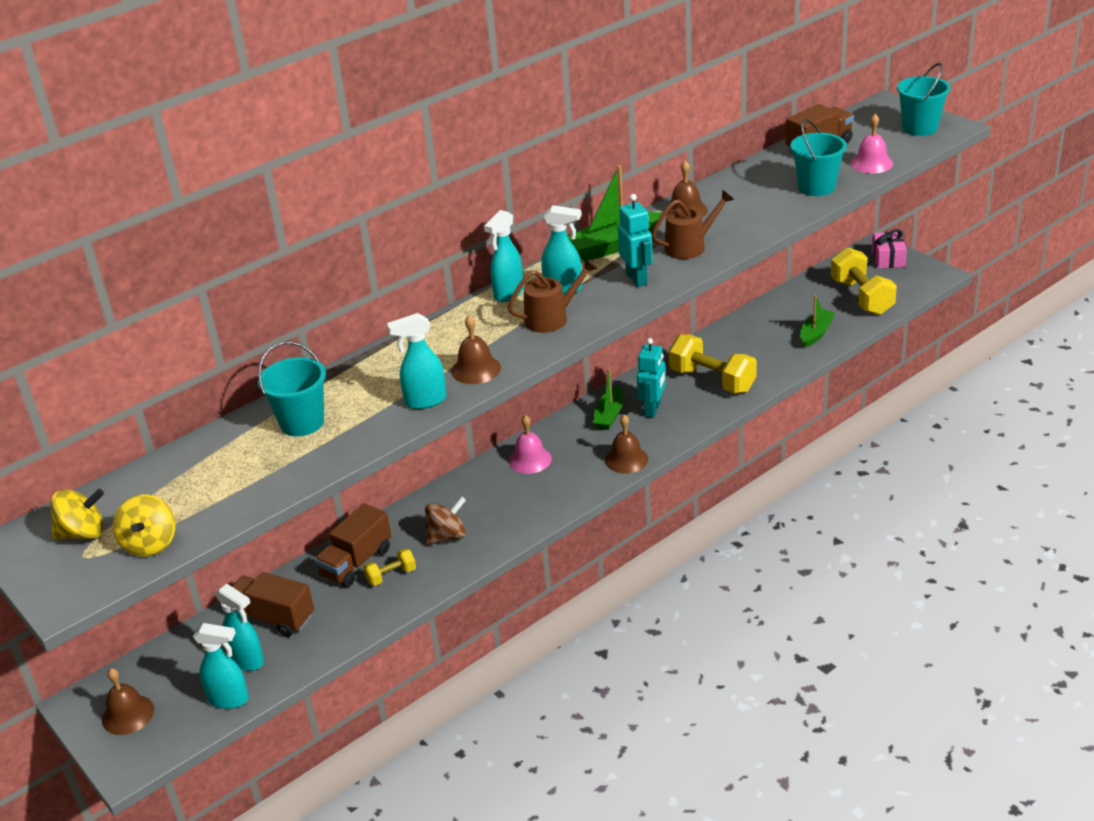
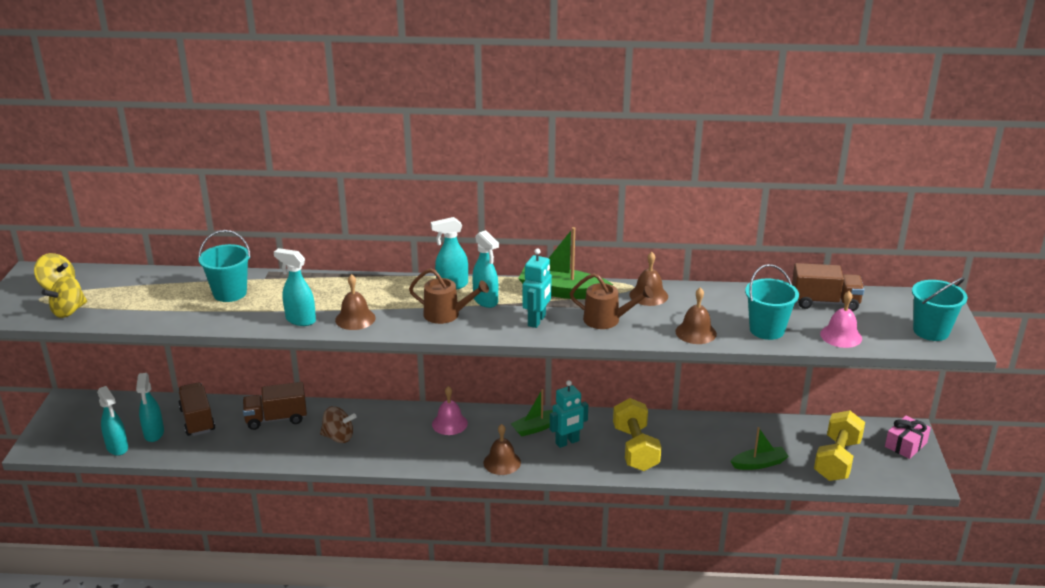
camera: 40 degrees right, 5 degrees down
(128, 714) = (73, 422): brown bell -> brown bell (696, 332)
(391, 575) = (279, 439): yellow dumbbell -> none

